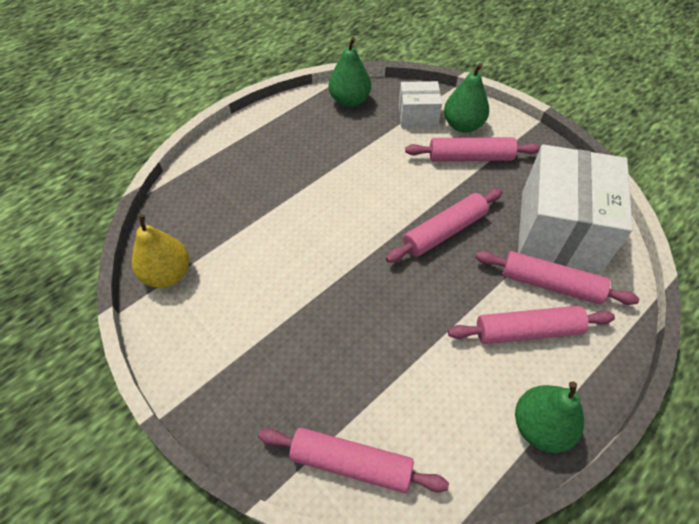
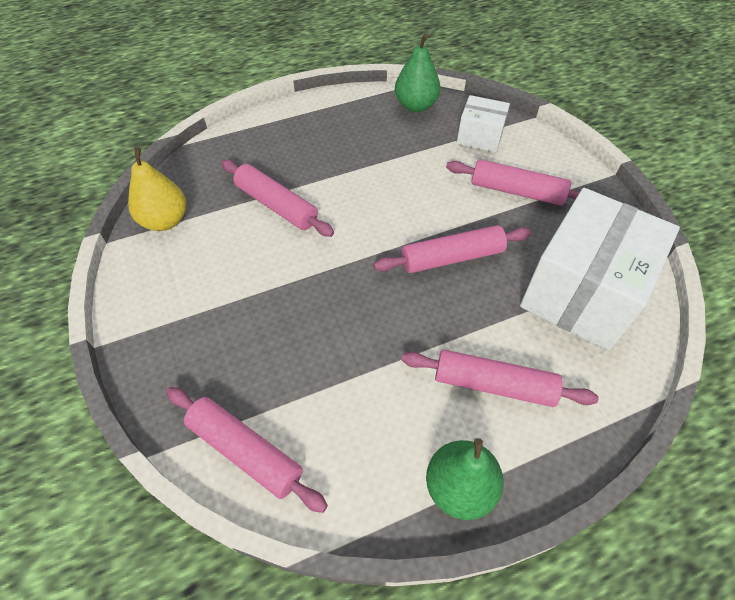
camera: 20 degrees right, 0 degrees up
(463, 125) = (524, 157): green pear -> none
(550, 284) = (544, 344): pink rolling pin -> pink rolling pin (277, 205)

